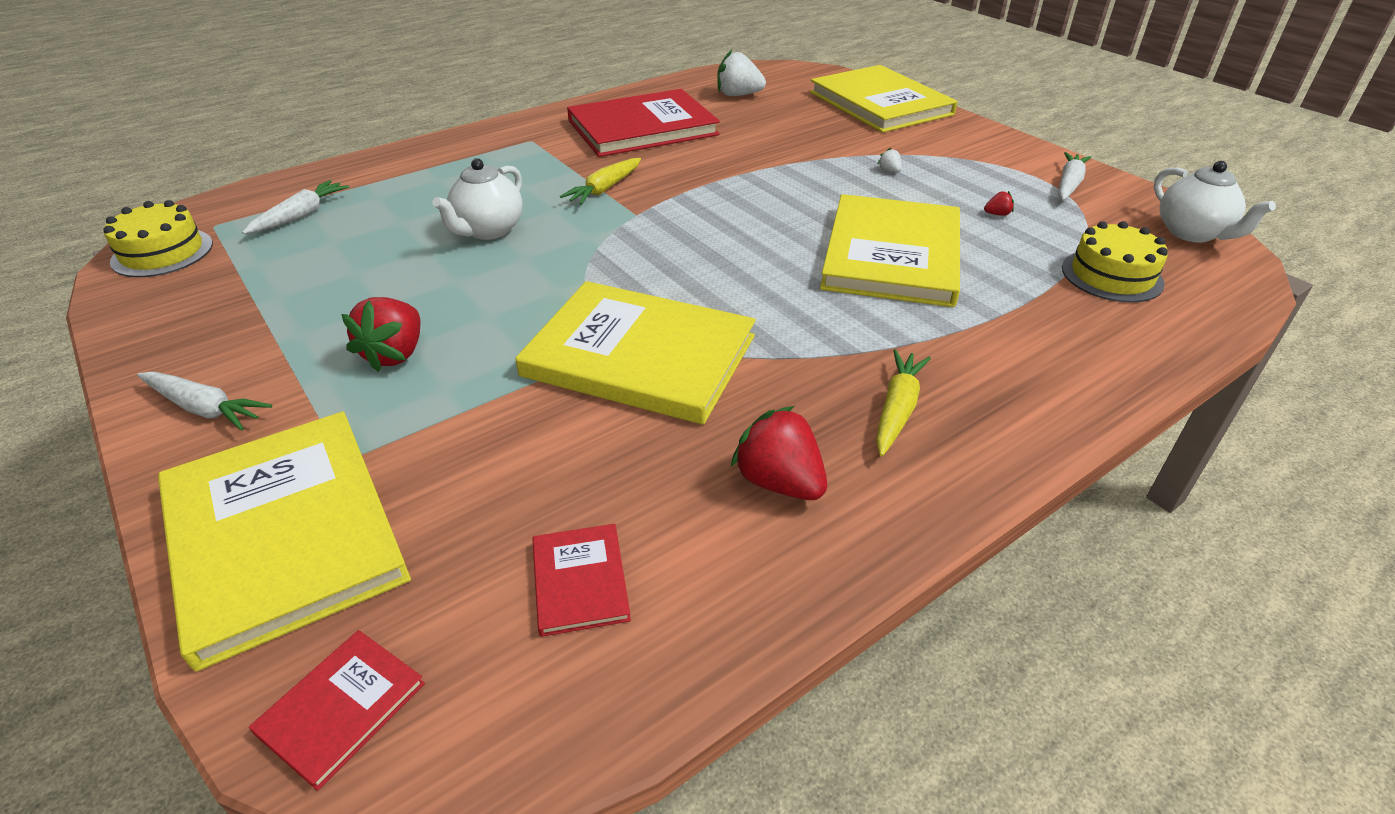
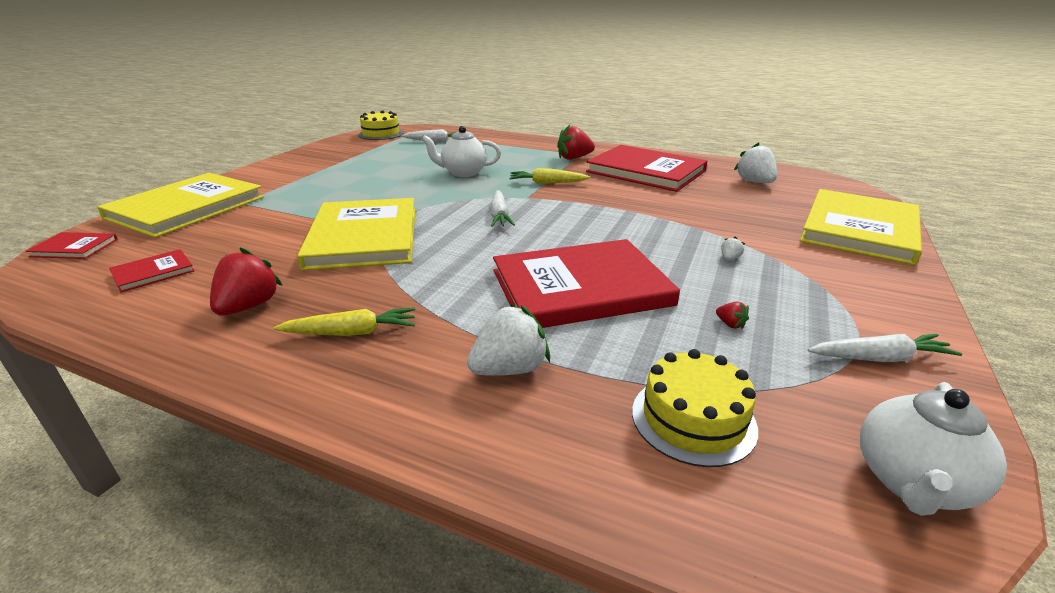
camera: 60 degrees right, 10 degrees down
(204, 408) = (270, 172): white carrot -> white carrot (499, 215)
(395, 354) = (329, 188): red strawberry -> red strawberry (574, 158)
(892, 255) = (580, 288): yellow book -> red book
(1013, 331) = (510, 369): none -> white strawberry

